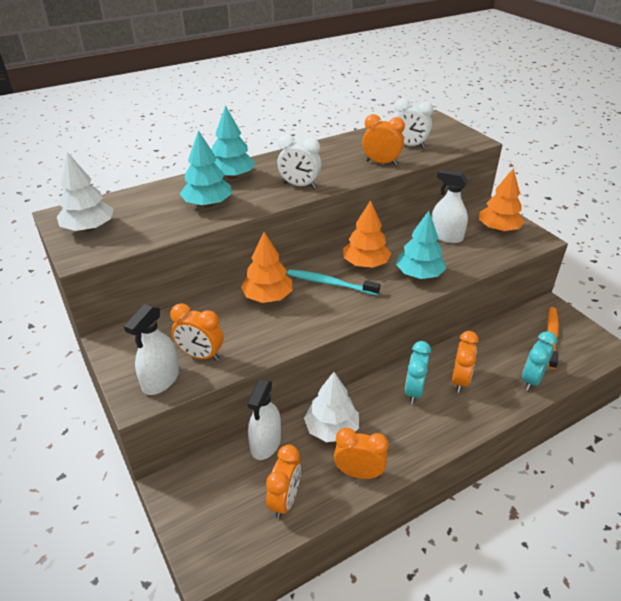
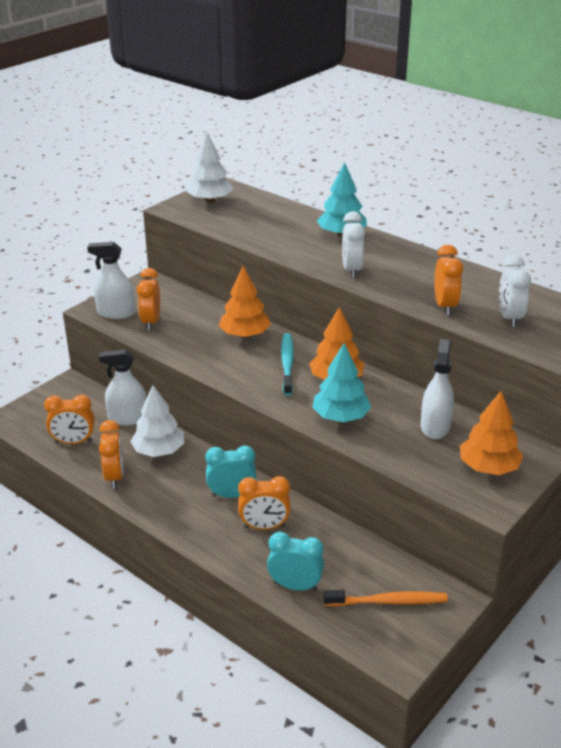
camera: 70 degrees right, 5 degrees down
(208, 204) = (281, 235): turquoise tree -> none

